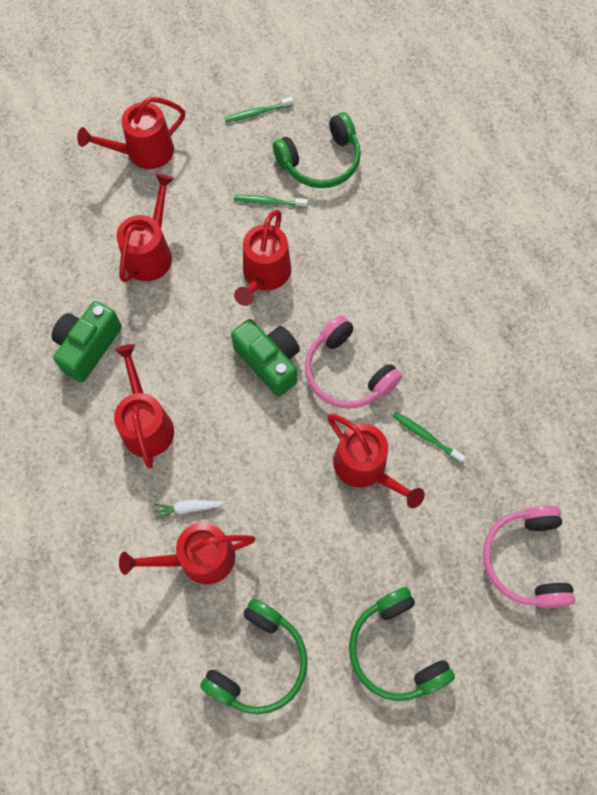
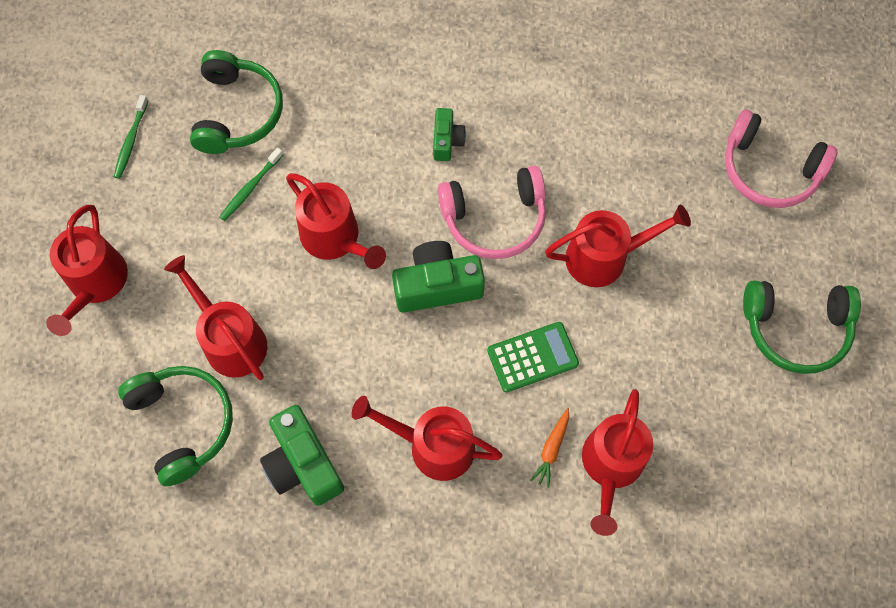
camera: 60 degrees left, 0 degrees up
(188, 508) = (551, 449): white carrot -> orange carrot
(253, 457) = (532, 357): none -> green calculator
(258, 662) = (745, 461): green headphones -> green headphones (183, 423)
(389, 306) = (447, 141): none -> green camera
(426, 436) = (603, 185): green toothbrush -> none

